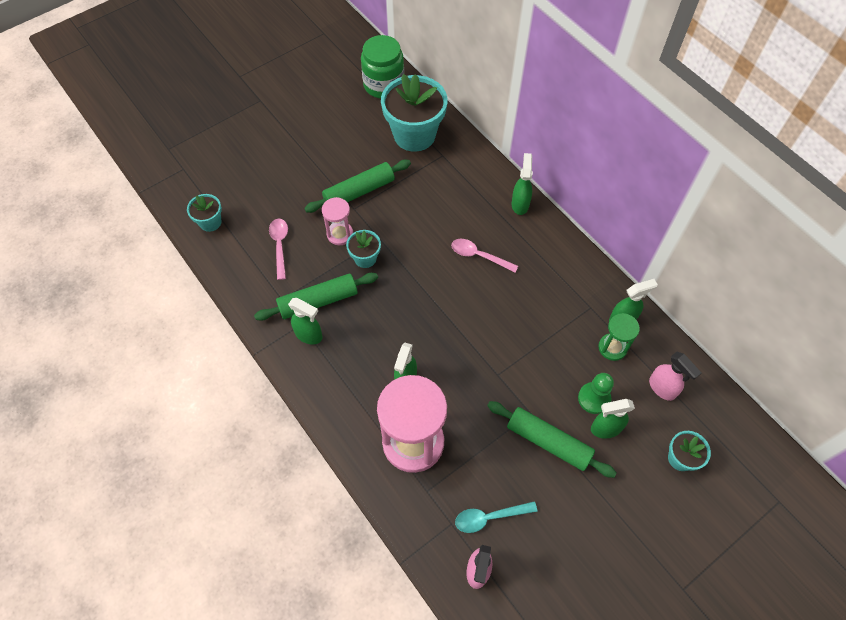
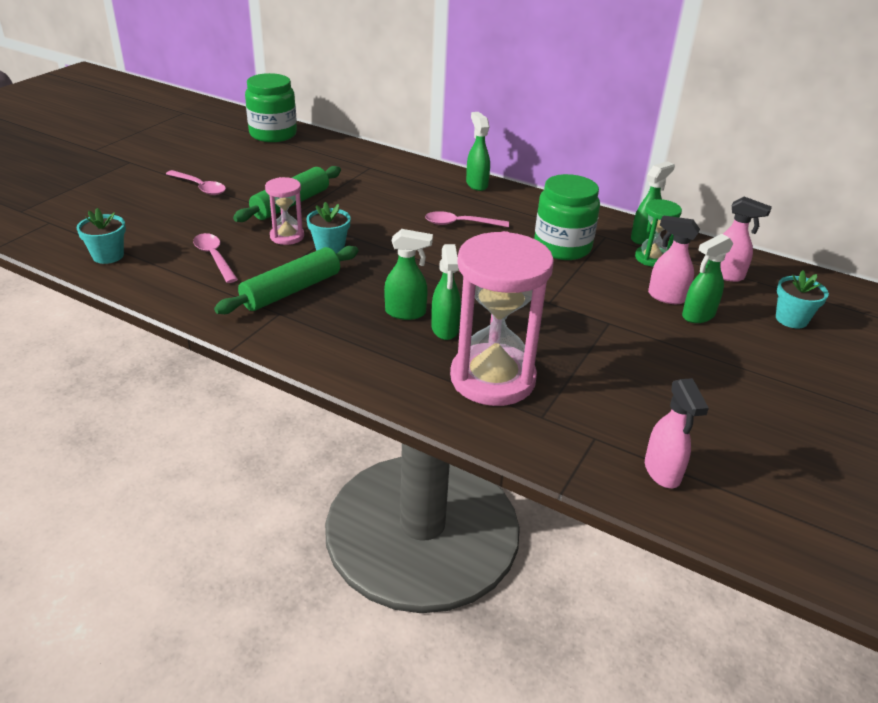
camera: 25 degrees left, 25 degrees down
(300, 150) = (200, 187): none -> pink spoon
(309, 335) = (296, 319): green spray bottle -> green spray bottle (406, 313)
(414, 135) = (329, 159): turquoise flower pot -> none
(489, 517) = (636, 419): turquoise spoon -> none
(546, 310) = (562, 247): none -> green jar
(548, 442) = (648, 340): green rolling pin -> none
(594, 398) = (666, 297): green pawn -> pink spray bottle

